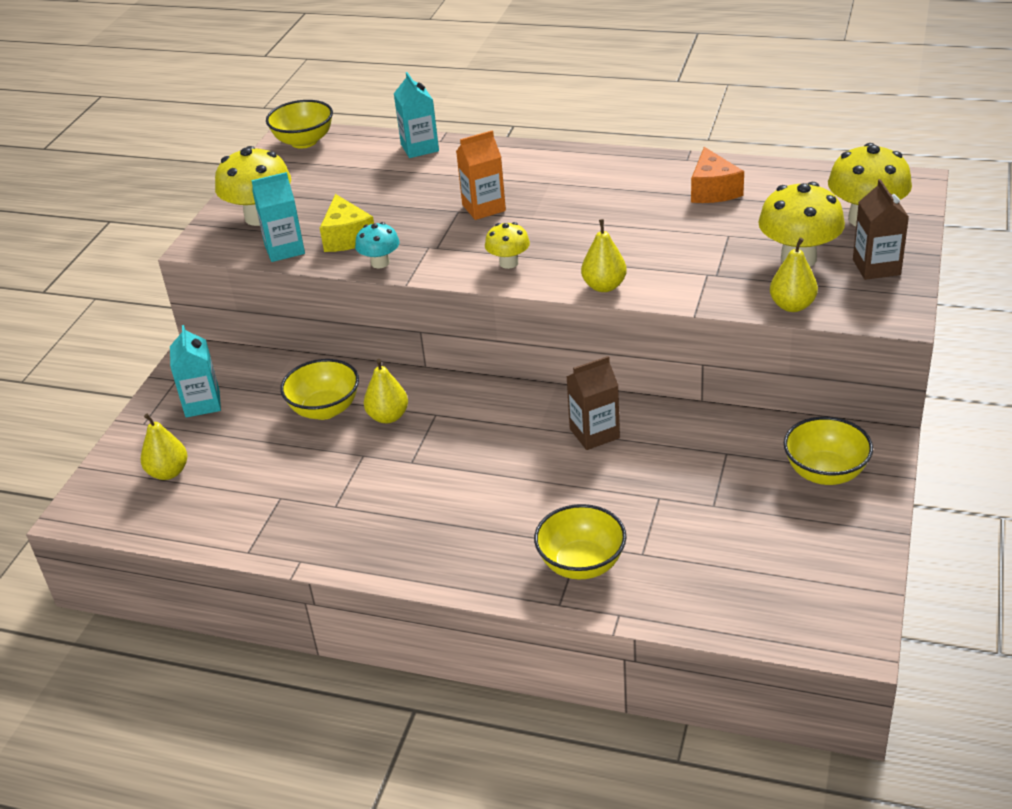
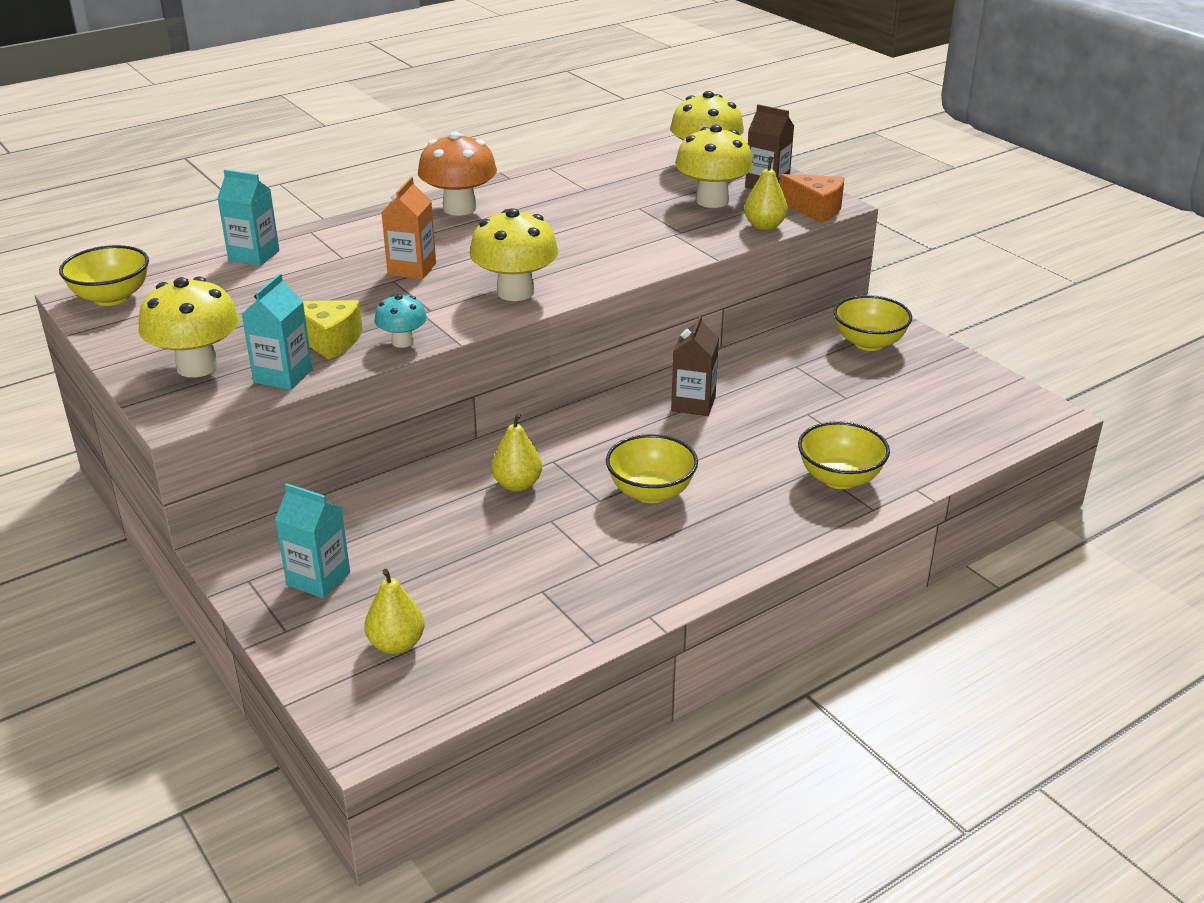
camera: 55 degrees left, 5 degrees down
(325, 409) = (451, 512): yellow bowl -> yellow bowl (651, 492)
(508, 263) = (515, 292): yellow mushroom -> yellow mushroom, size x1.80
(603, 171) = (459, 208): none -> orange mushroom
(604, 286) = (620, 272): yellow pear -> none
(713, 190) = (570, 188): orange cheese -> orange cheese (815, 209)

